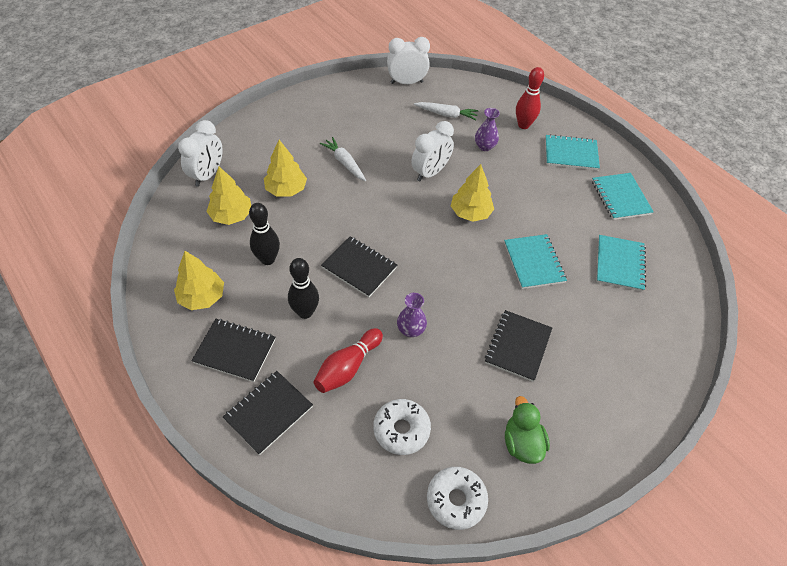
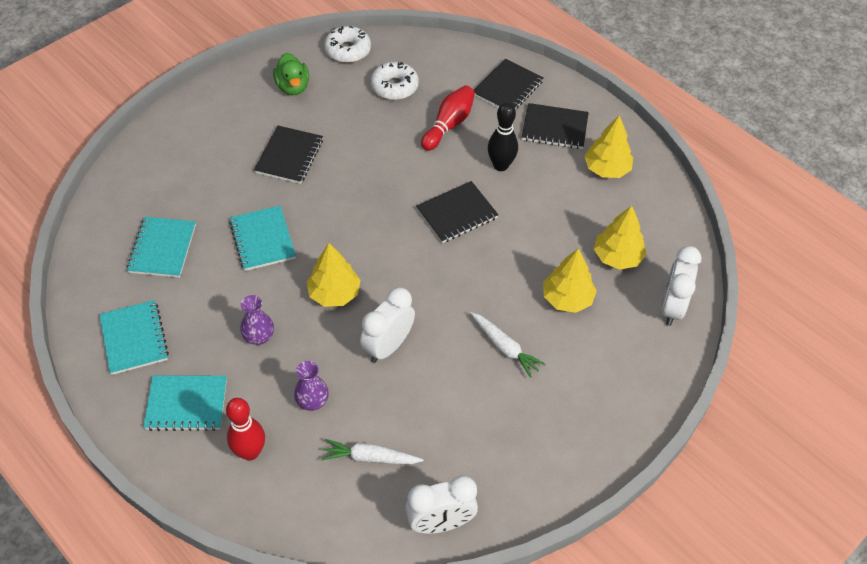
camera: 175 degrees right, 0 degrees up
(268, 259) = (557, 212): black bowling pin -> none
(359, 268) = (457, 214): black notebook -> black notebook turned 60 degrees counterclockwise
(411, 330) = (394, 160): purple vase -> purple vase (259, 337)

